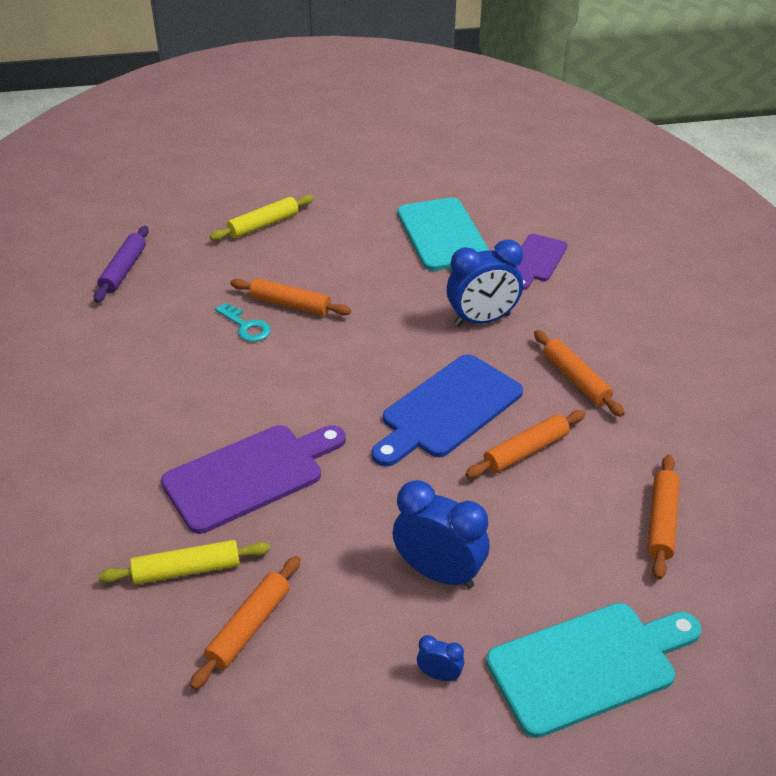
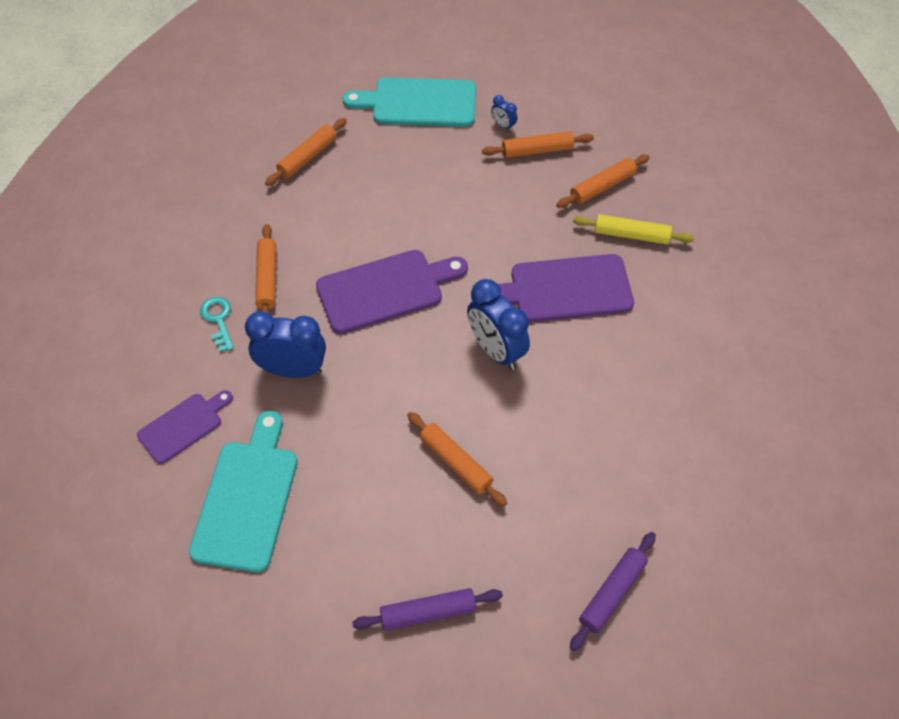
camera: 155 degrees left, 15 degrees up
(246, 326) = (510, 449): turquoise key -> turquoise key (218, 320)
(263, 225) = (428, 613): yellow rolling pin -> purple rolling pin
(439, 573) = (469, 177): blue clock -> blue clock (496, 350)
(447, 410) = (385, 290): blue cutting board -> purple cutting board
(526, 451) = (354, 235): orange rolling pin -> orange rolling pin (537, 150)

